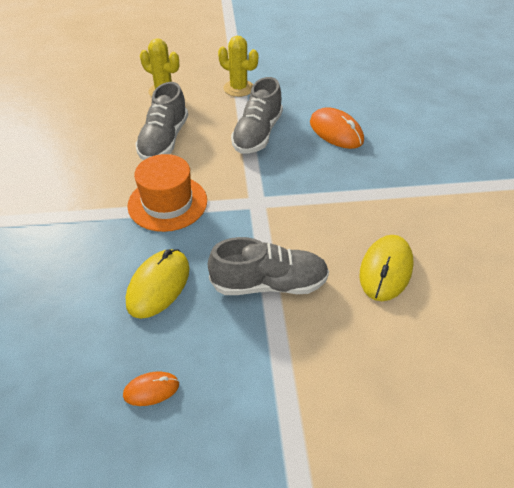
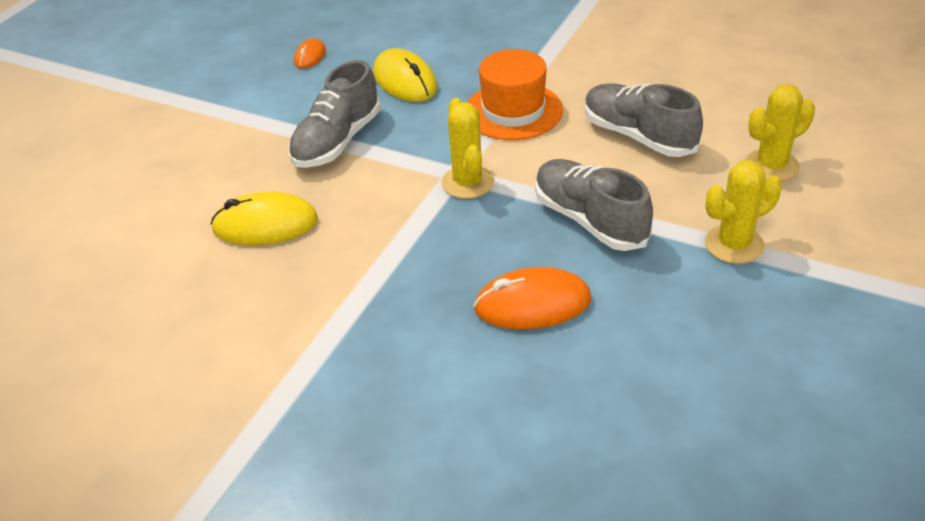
camera: 125 degrees right, 5 degrees down
(262, 192) = (467, 182): none -> yellow cactus
(386, 270) = (265, 225): yellow mouse -> yellow mouse turned 60 degrees counterclockwise

